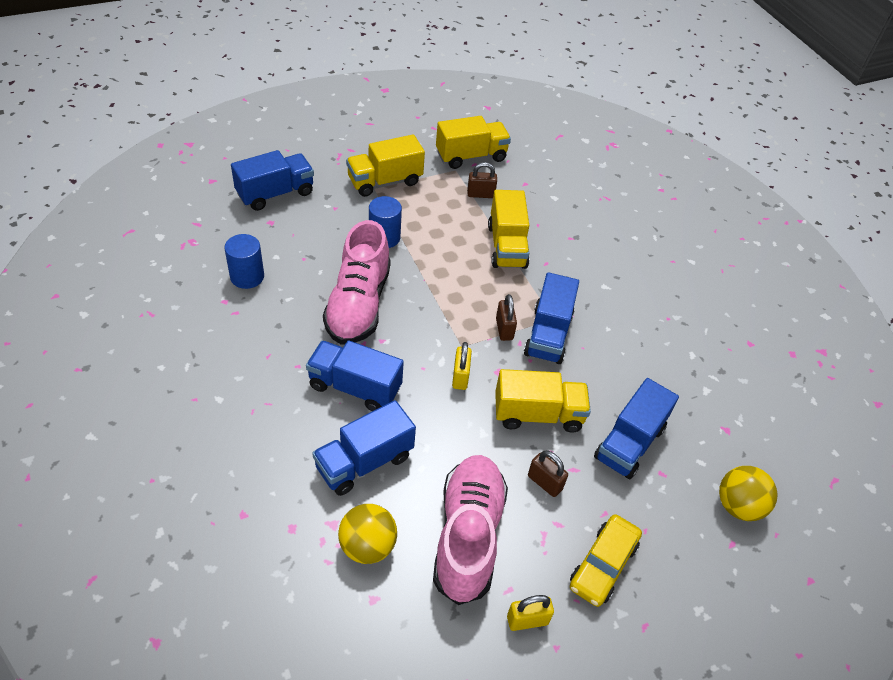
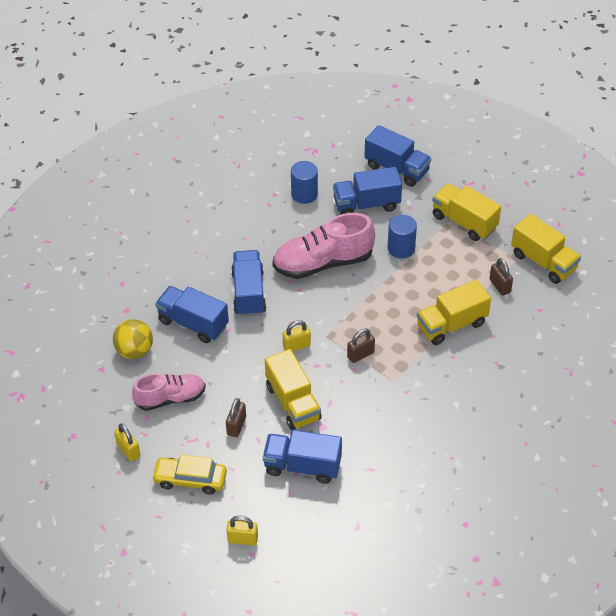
camera: 70 degrees right, 0 degrees up
(468, 535) = (170, 398): pink shoe -> pink shoe, size x0.65
(548, 334) = (374, 383): blue truck -> blue truck (366, 204)
(709, 544) = (242, 539): none -> yellow padlock
(738, 506) = (288, 550): yellow ball -> none

